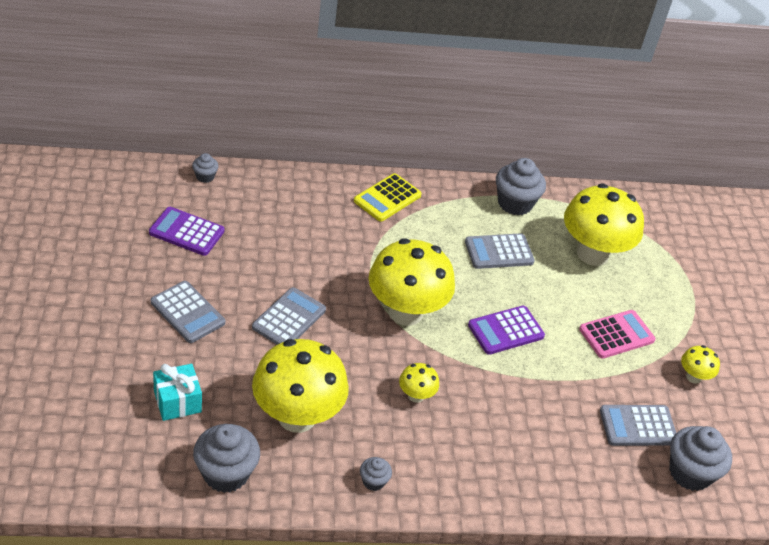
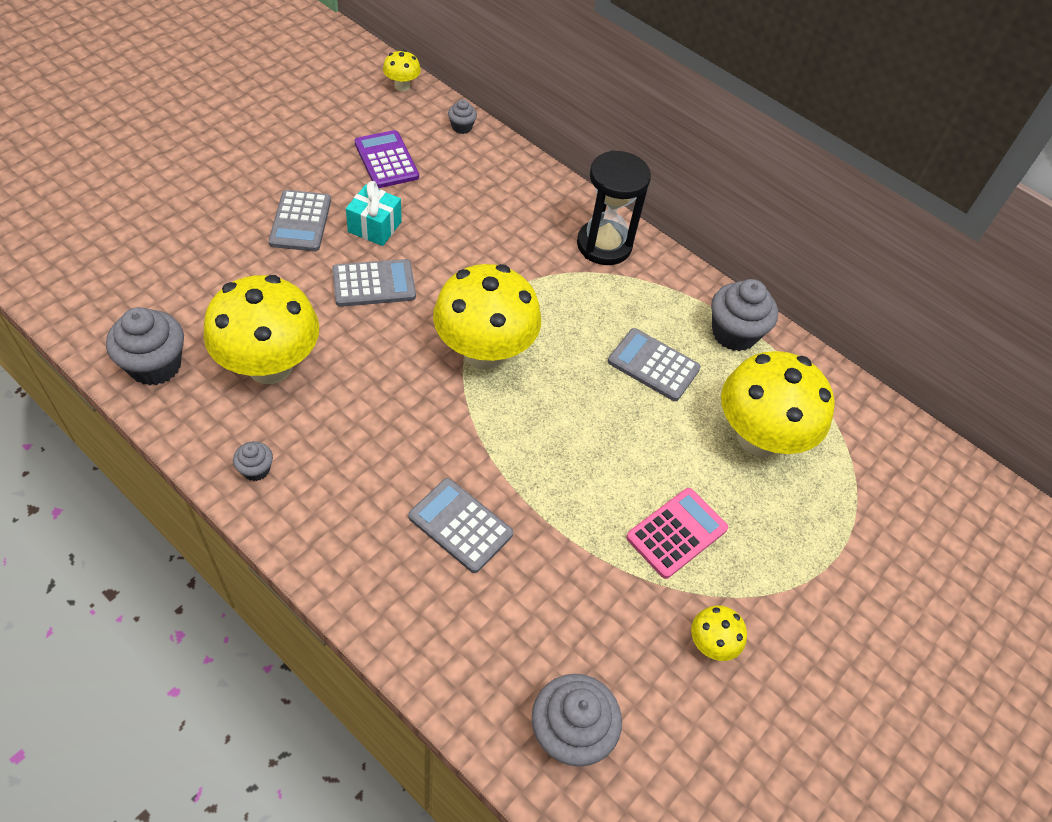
camera: 45 degrees right, 10 degrees up
(177, 401) = (198, 283): turquoise gift -> turquoise gift (374, 227)
(387, 198) = (604, 245): yellow calculator -> black hourglass
(416, 396) = (393, 429): yellow mushroom -> yellow mushroom (402, 86)
(505, 331) = (560, 439): purple calculator -> none
(616, 335) = (676, 533): pink calculator -> pink calculator turned 60 degrees counterclockwise
(638, 426) = (576, 637): grey calculator -> grey calculator (460, 525)

